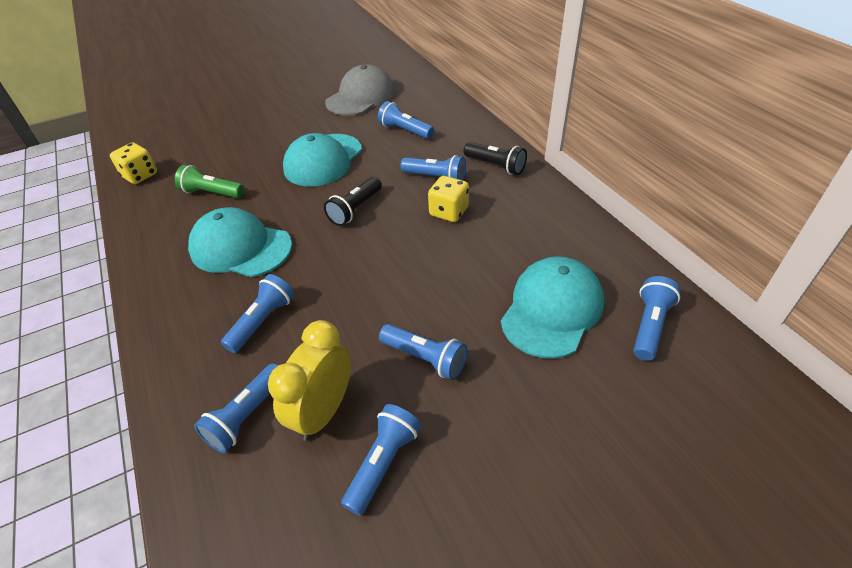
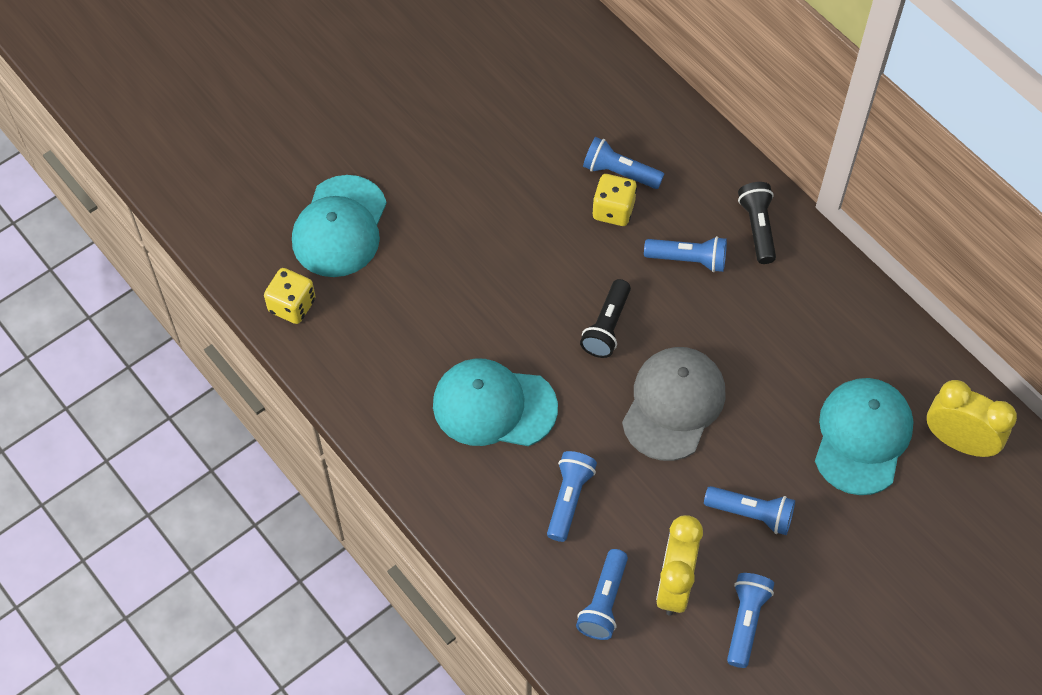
camera: 15 degrees left, 15 degrees up
(212, 193) = (410, 324): green flashlight -> none
(323, 160) = (530, 245): turquoise cap -> turquoise cap (340, 227)
(361, 97) = (530, 104): grey cap -> grey cap (673, 404)
(448, 212) = (720, 316): yellow dice -> yellow dice (613, 210)
(495, 166) = (757, 228): black flashlight -> black flashlight turned 120 degrees counterclockwise
(649, 326) = (958, 441): blue flashlight -> yellow clock

